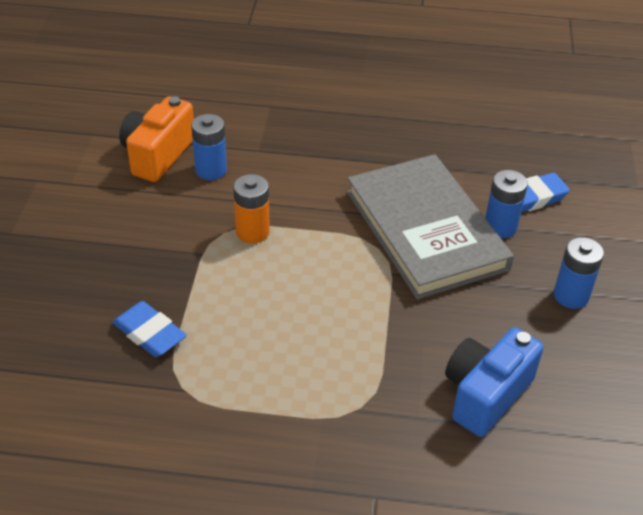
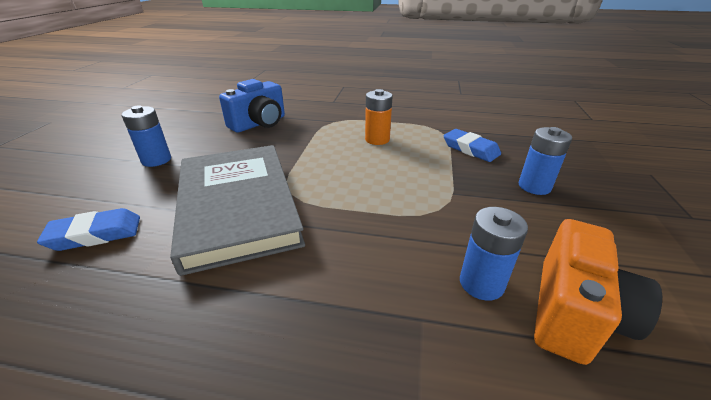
camera: 175 degrees left, 10 degrees down
(252, 232) = (410, 208): orange battery -> orange battery (377, 139)
(500, 227) = (161, 207): blue battery -> blue battery (534, 186)

